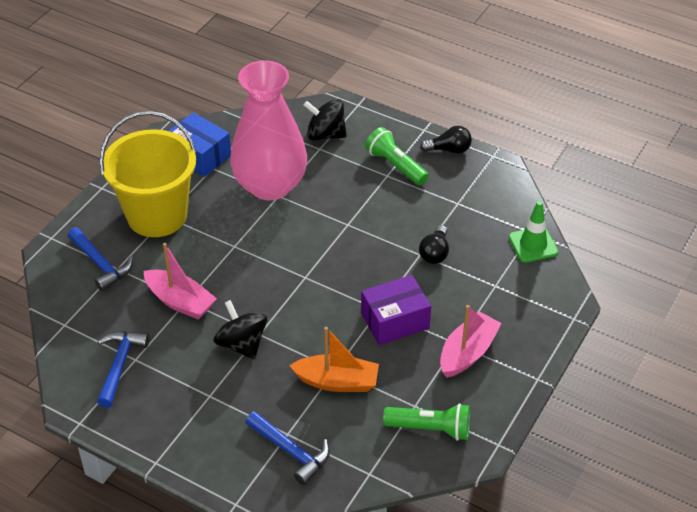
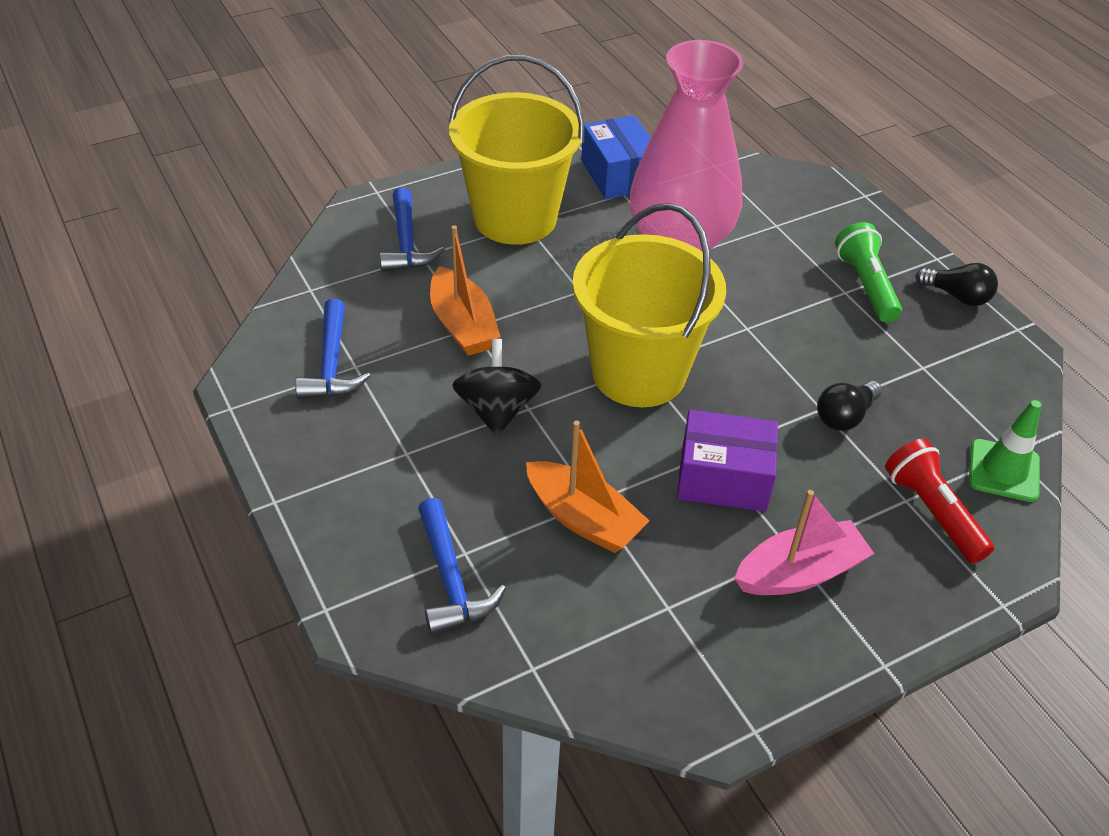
camera: 30 degrees right, 0 degrees up
(120, 365) = (332, 364): blue hammer -> blue hammer turned 135 degrees clockwise
(180, 302) = (463, 325): pink boat -> orange boat
(306, 281) = (638, 373): none -> yellow bucket
(325, 134) = (796, 212): black spinning top -> none
(430, 428) = (668, 652): green flashlight -> none
(511, 286) = (932, 512): none -> red flashlight

